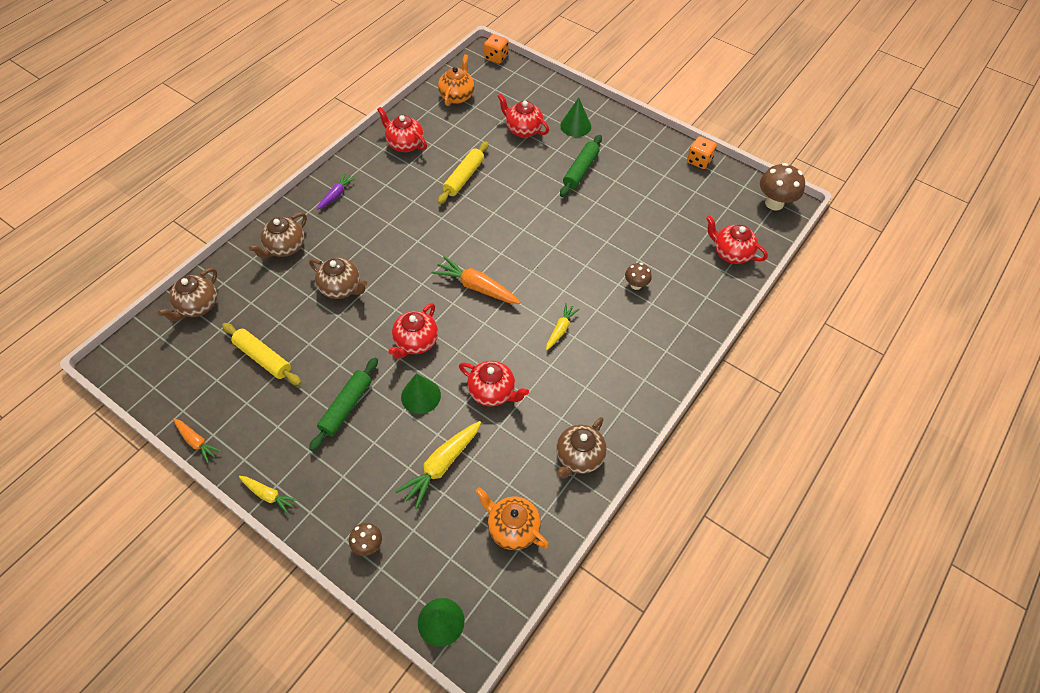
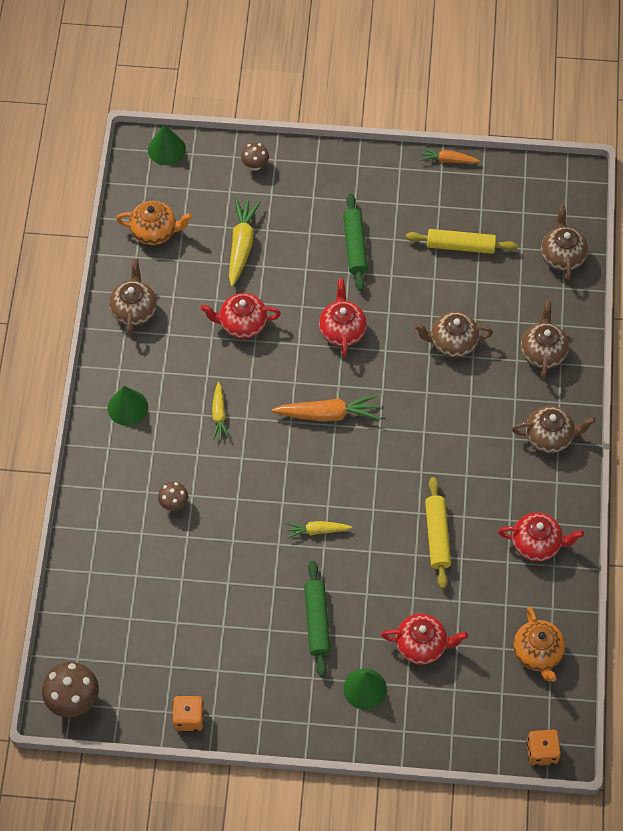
camera: 150 degrees right, 5 degrees up
(269, 495) = (357, 156): yellow carrot -> yellow carrot (317, 531)
(336, 195) = (550, 437): purple carrot -> brown teapot
(420, 396) = (301, 288): green cone -> green cone (127, 407)
(731, 253) = (94, 600): red teapot -> none

